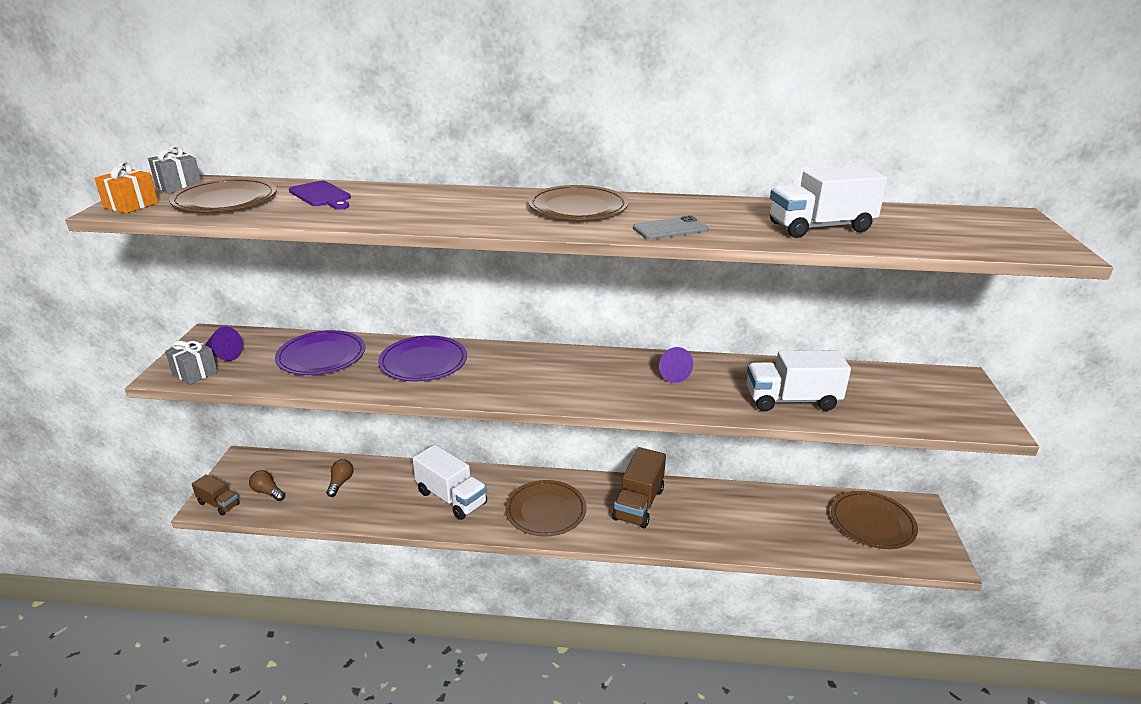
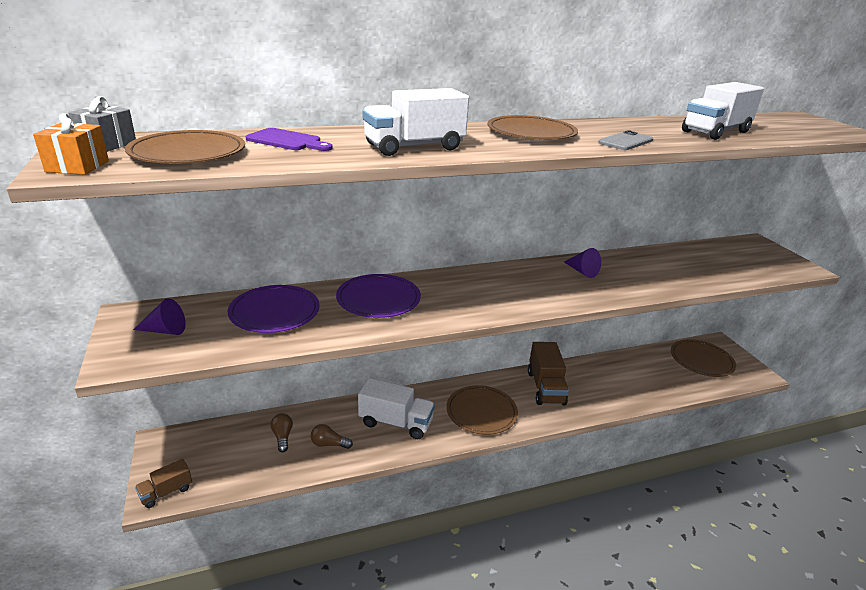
camera: 25 degrees left, 0 degrees up
(195, 373) = (149, 354): grey gift -> none
(218, 504) = (166, 492): brown truck -> brown truck turned 135 degrees clockwise
(267, 492) = (213, 466): brown light bulb -> brown light bulb (329, 444)
(791, 400) = (679, 275): white truck -> white truck (414, 147)

